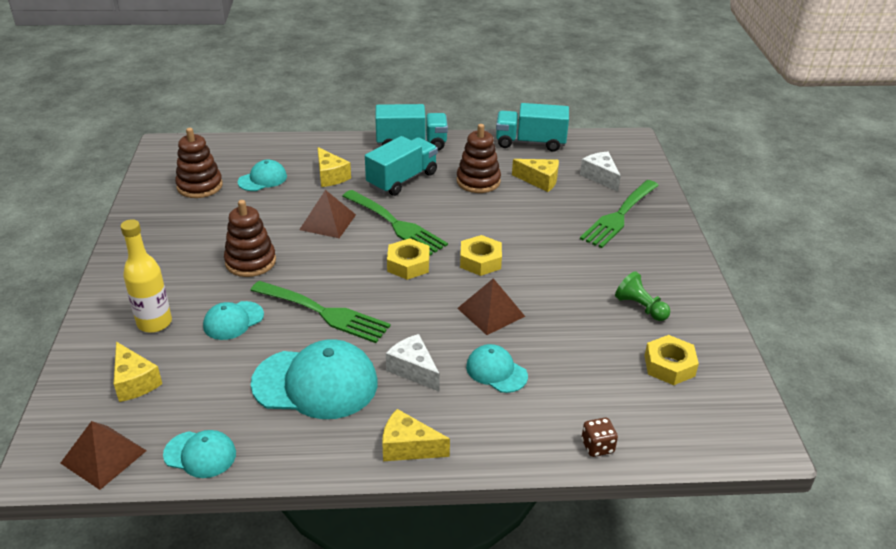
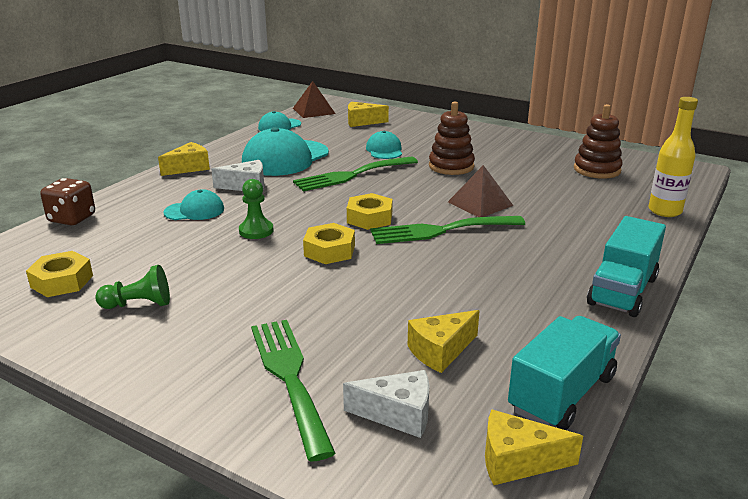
camera: 125 degrees right, 10 degrees down
(154, 323) = (413, 132): yellow bottle -> yellow bottle (664, 211)
(262, 179) = (590, 194): turquoise cap -> none
(330, 176) = (570, 224): yellow cheese -> yellow cheese (517, 461)
(402, 180) = (530, 258): turquoise truck -> none
(478, 181) = (483, 304): brown stacking toy -> none
(491, 312) = (256, 231): brown pyramid -> green pawn
(597, 446) = (72, 218): brown dice -> brown dice, size x1.55

